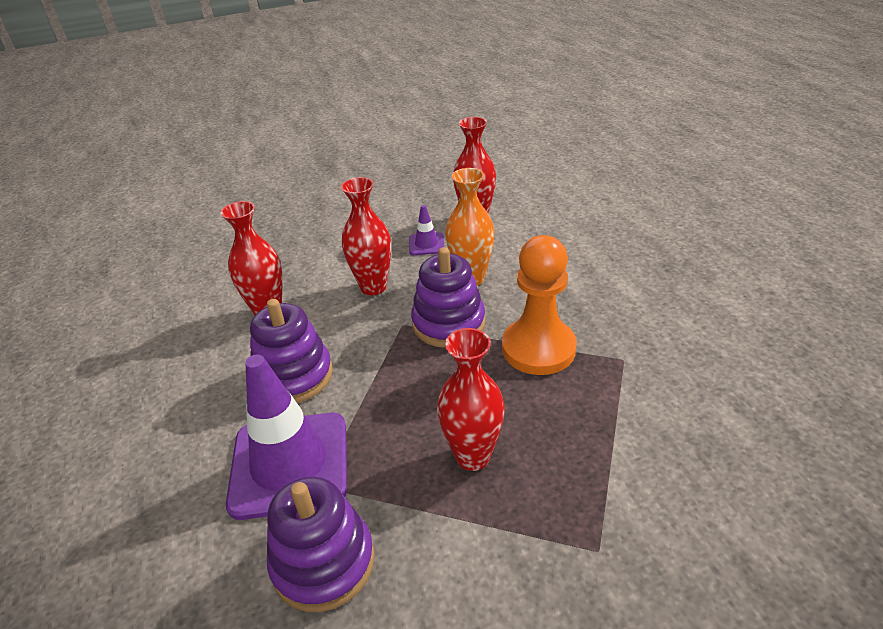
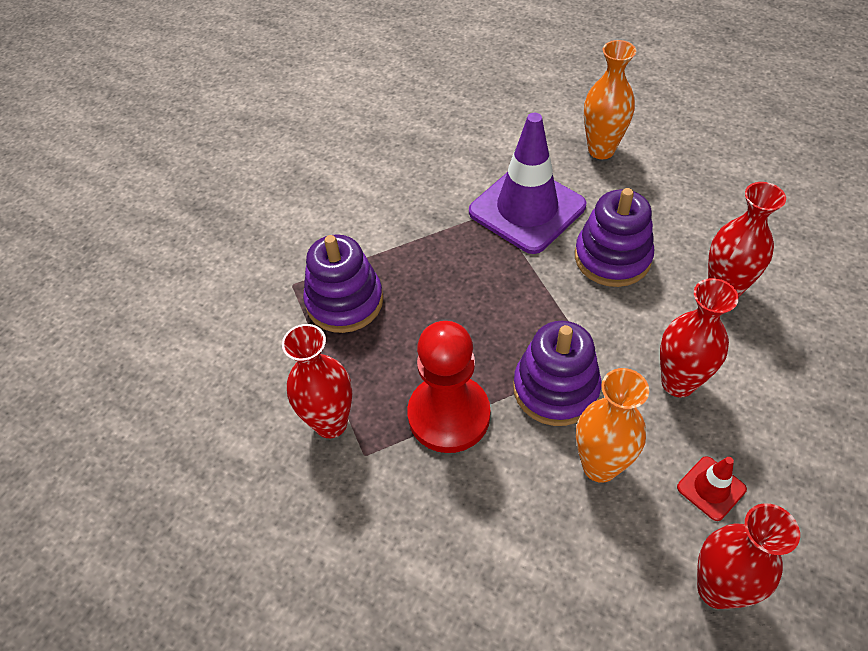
camera: 140 degrees right, 15 degrees up
(143, 477) = (601, 150): none -> orange vase
(323, 562) = (442, 184): purple stacking toy -> purple stacking toy (344, 301)
(426, 244) = (711, 488): purple traffic cone -> red traffic cone
(472, 456) = (416, 288): red vase -> red vase (331, 423)
(538, 348) = (449, 415): orange pawn -> red pawn

